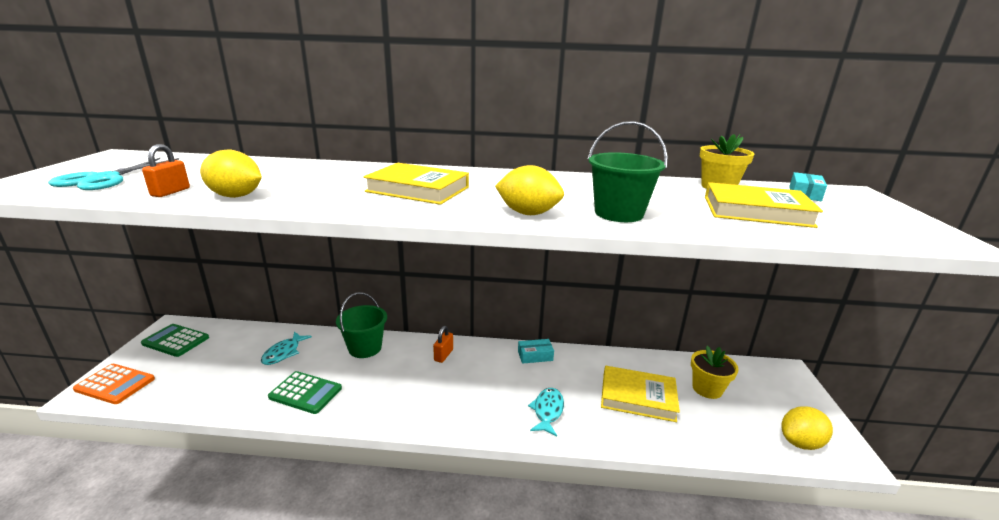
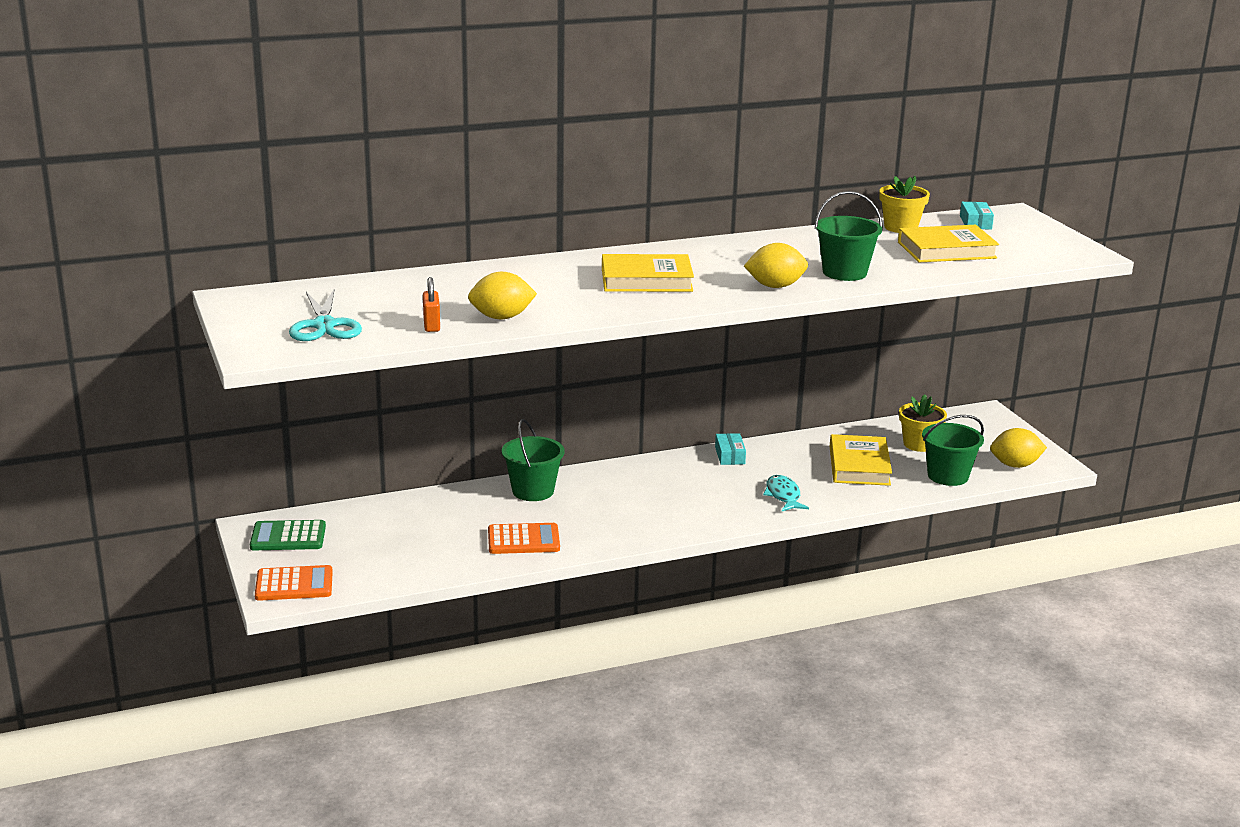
camera: 25 degrees left, 0 degrees up
(284, 353) = (444, 516): turquoise fish -> none
(305, 393) = (523, 540): green calculator -> orange calculator
(443, 355) = (630, 477): orange padlock -> none
(535, 356) = (730, 455): turquoise box -> turquoise box turned 60 degrees counterclockwise
(638, 397) = (859, 466): yellow book -> yellow book turned 75 degrees counterclockwise
(720, 435) = (948, 476): none -> green bucket
(800, 442) = (1015, 465): yellow lemon -> yellow lemon turned 45 degrees clockwise

